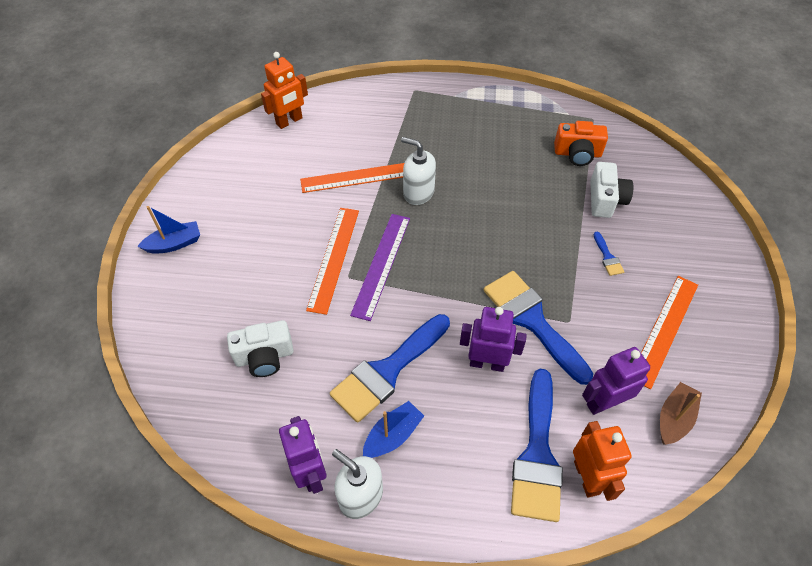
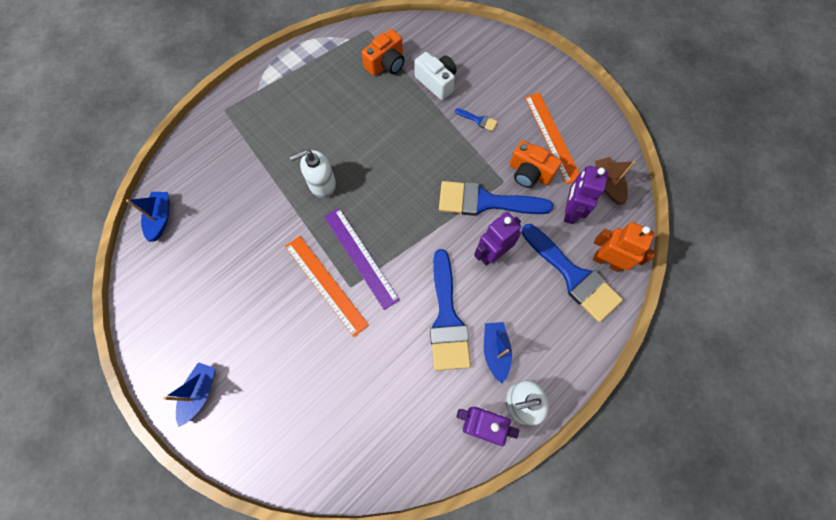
camera: 50 degrees left, 15 degrees up
(264, 357) = (366, 393): white camera -> none
(289, 121) = (160, 218): orange robot -> blue boat
(360, 177) = (269, 211): orange ruler -> none
(603, 337) = (529, 173): none -> orange camera

